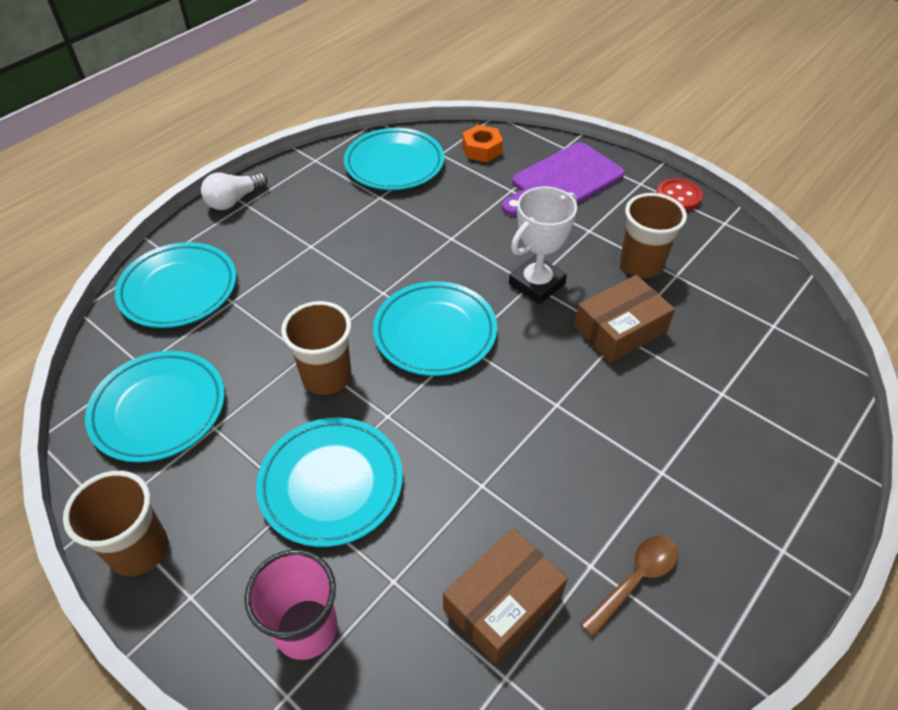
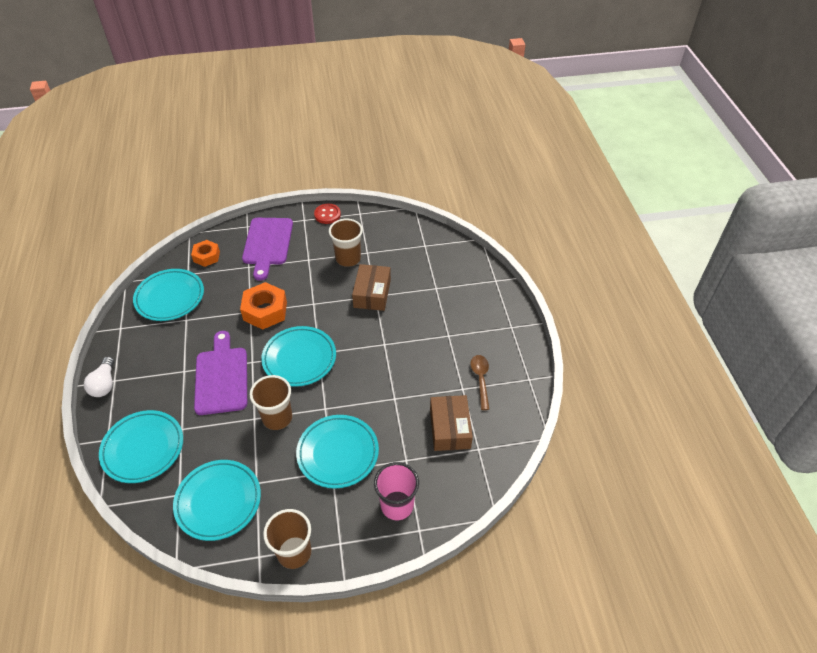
camera: 50 degrees left, 0 degrees up
(334, 282) = (221, 377): none -> purple cutting board
(467, 250) = (265, 311): none -> orange nut
(536, 284) = (316, 302): white trophy -> none

